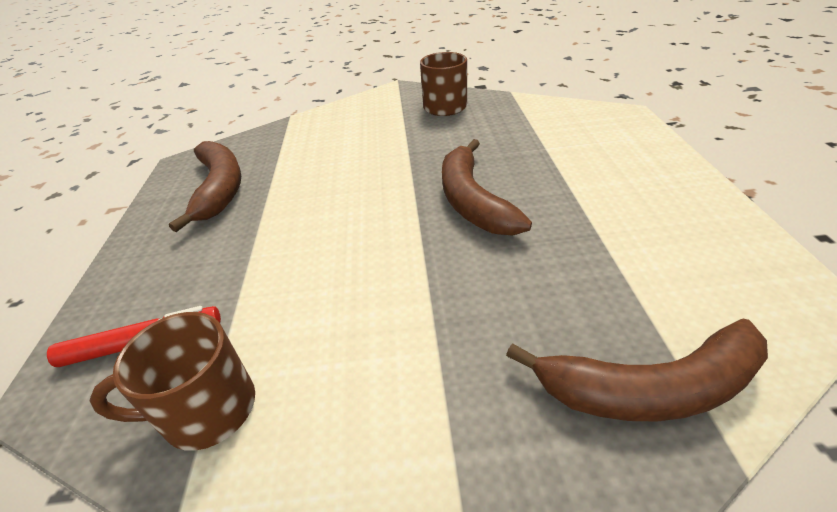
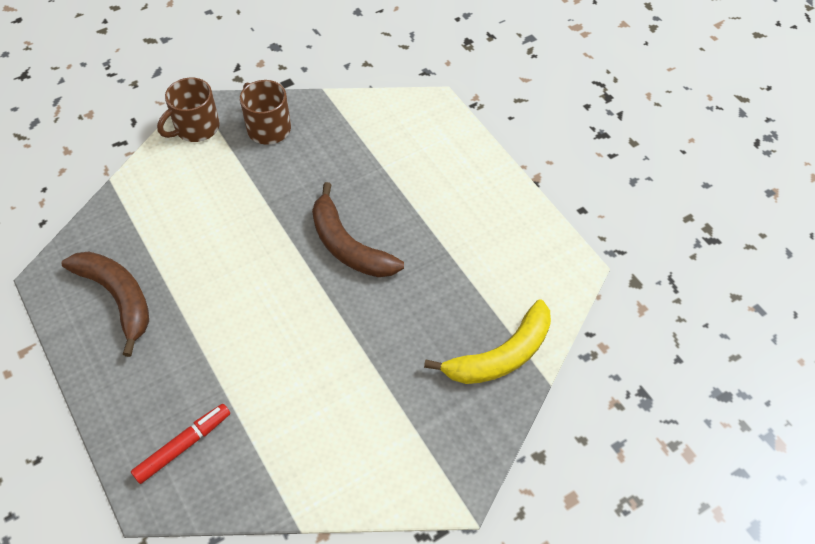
camera: 30 degrees left, 15 degrees up
(206, 410) = (264, 465): brown mug -> brown mug (196, 128)
(650, 388) = (501, 356): brown banana -> yellow banana

